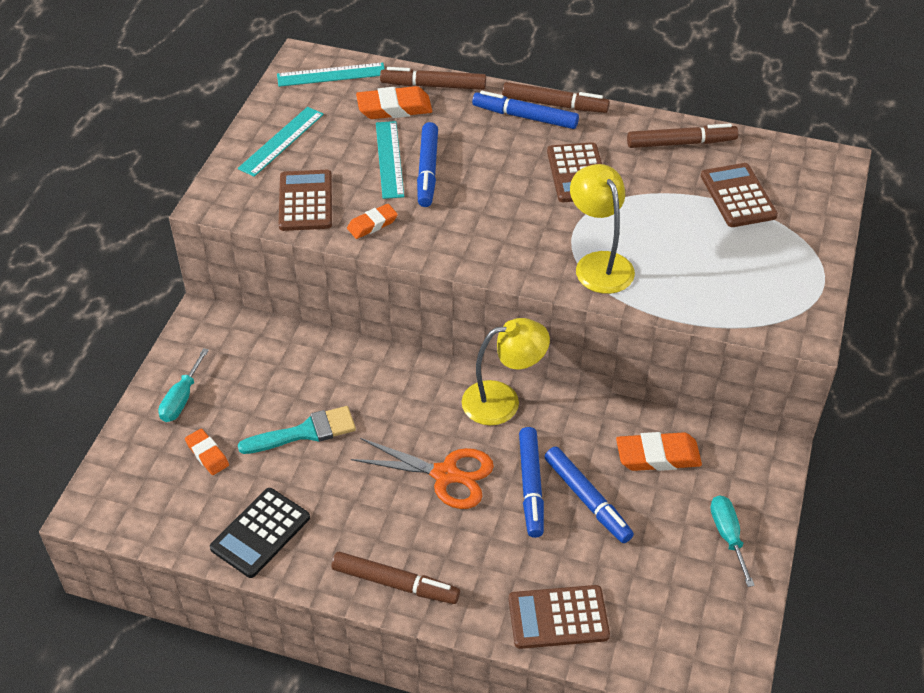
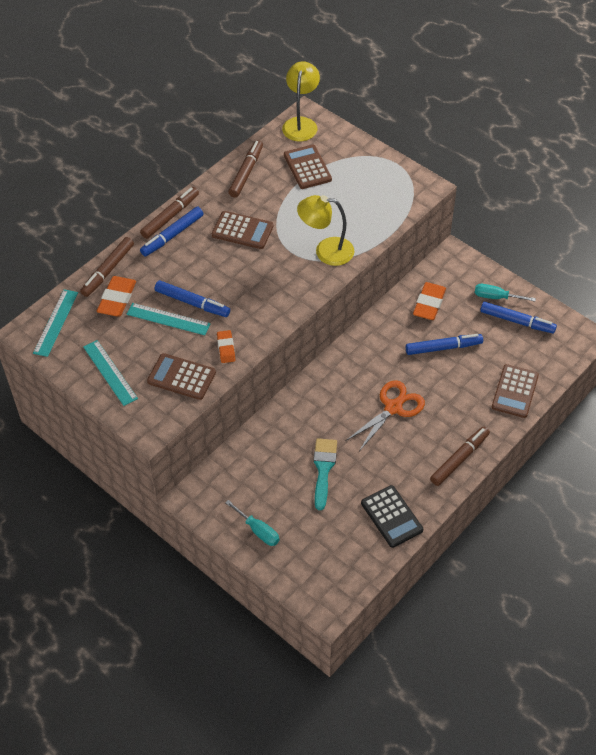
camera: 65 degrees left, 5 degrees up
(207, 454) = (314, 528): orange eraser -> none
(503, 400) = (351, 359): yellow lamp -> yellow lamp (301, 124)
(531, 486) = (422, 370): blue marker -> blue marker (517, 321)
(738, 196) = (307, 167): brown calculator -> brown calculator turned 60 degrees clockwise

